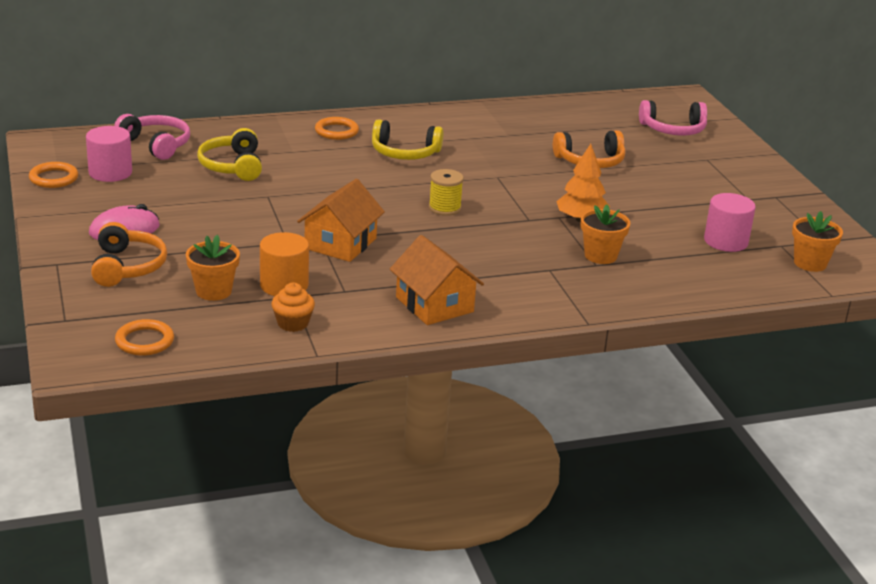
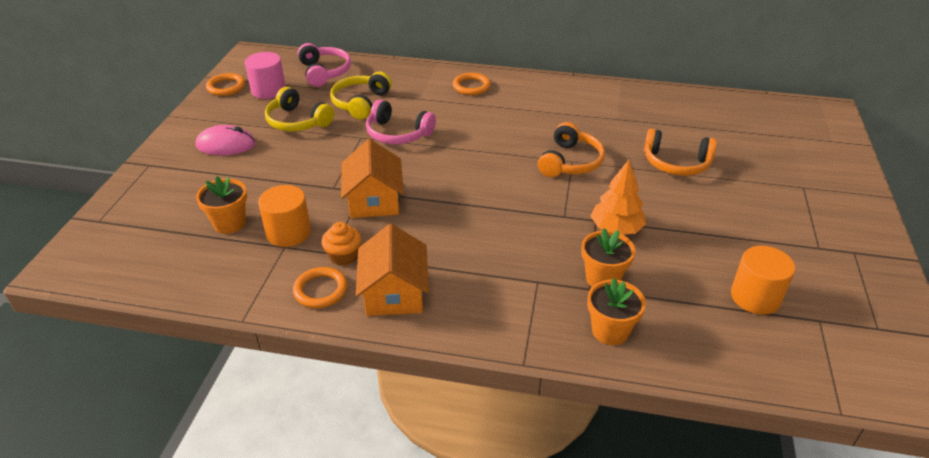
camera: 30 degrees right, 10 degrees up
(127, 267) = (193, 181): orange headphones -> orange headphones (570, 162)
(144, 341) = (129, 260): orange ring -> orange ring (321, 290)
(293, 323) = (256, 277): orange cupcake -> orange cupcake (343, 256)
(340, 243) = (374, 200): orange house -> orange house turned 60 degrees counterclockwise
(404, 153) = (510, 118): yellow headphones -> yellow headphones (297, 121)
(444, 208) = (496, 184): yellow spool -> none
(673, 129) = (789, 145): pink headphones -> pink headphones (397, 134)
(726, 241) = (755, 297): pink cylinder -> orange cylinder
(810, 263) = (841, 356): orange flower pot -> orange flower pot (610, 331)

